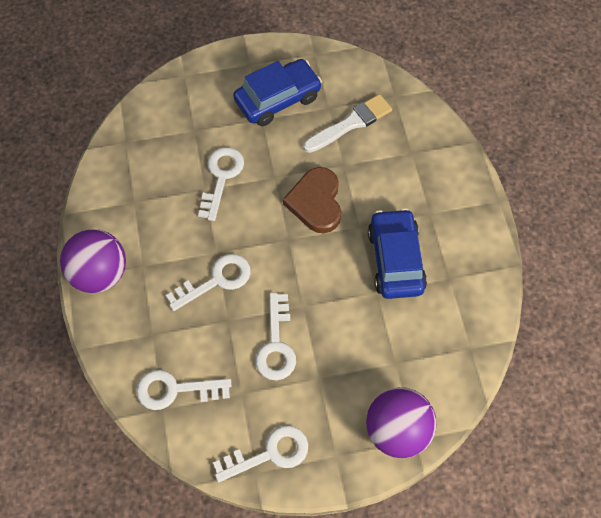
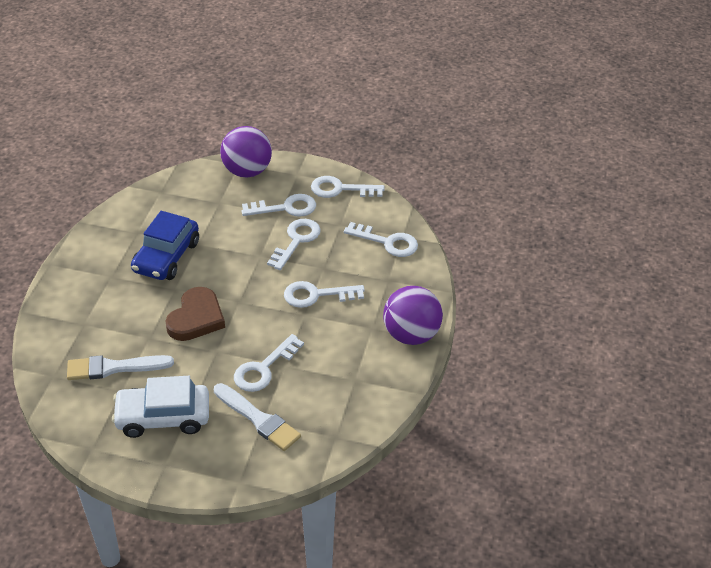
camera: 155 degrees left, 20 degrees down
(199, 130) = (258, 419): none -> white brush
(278, 99) = (163, 417): blue car -> white car
(316, 390) = (286, 208): none -> white key

